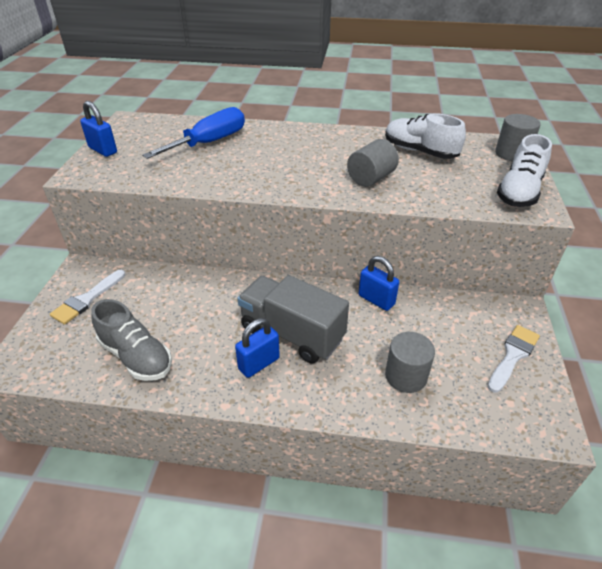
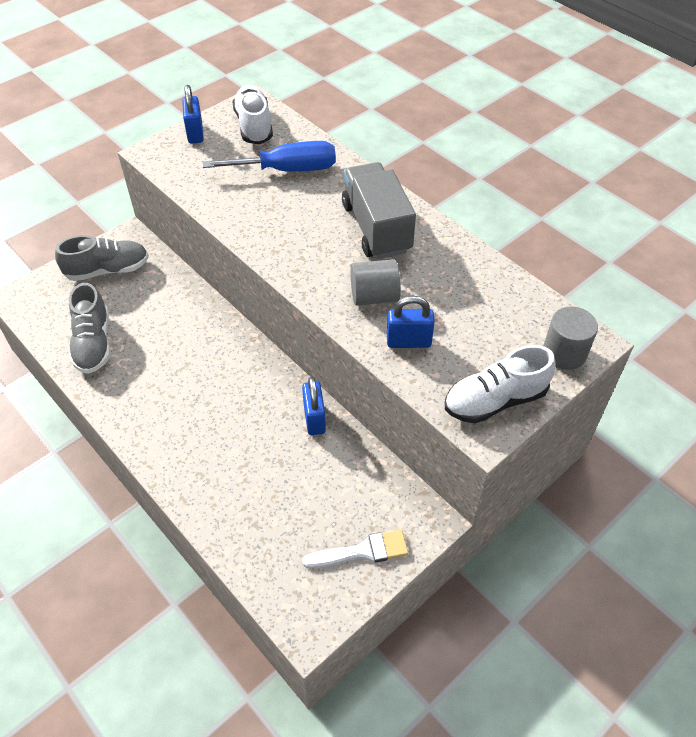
camera: 40 degrees right, 10 degrees up
(87, 299) = (108, 270): white brush -> grey shoe
(259, 363) = (164, 409): blue padlock -> blue padlock (408, 341)
(292, 333) = (214, 401): grey truck -> grey truck (376, 228)
(406, 376) = (254, 499): grey cylinder -> none
(420, 151) = (468, 292): white shoe -> white shoe (254, 126)

